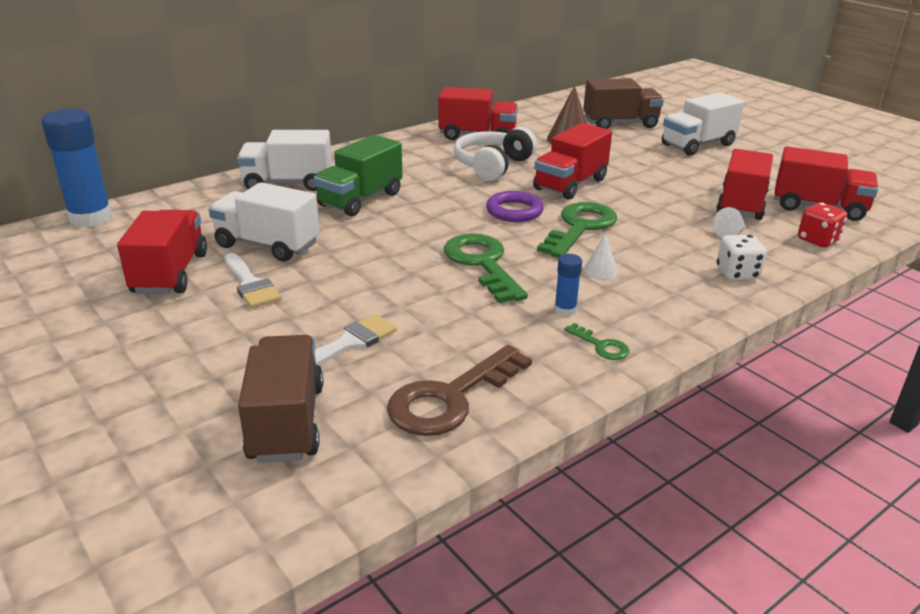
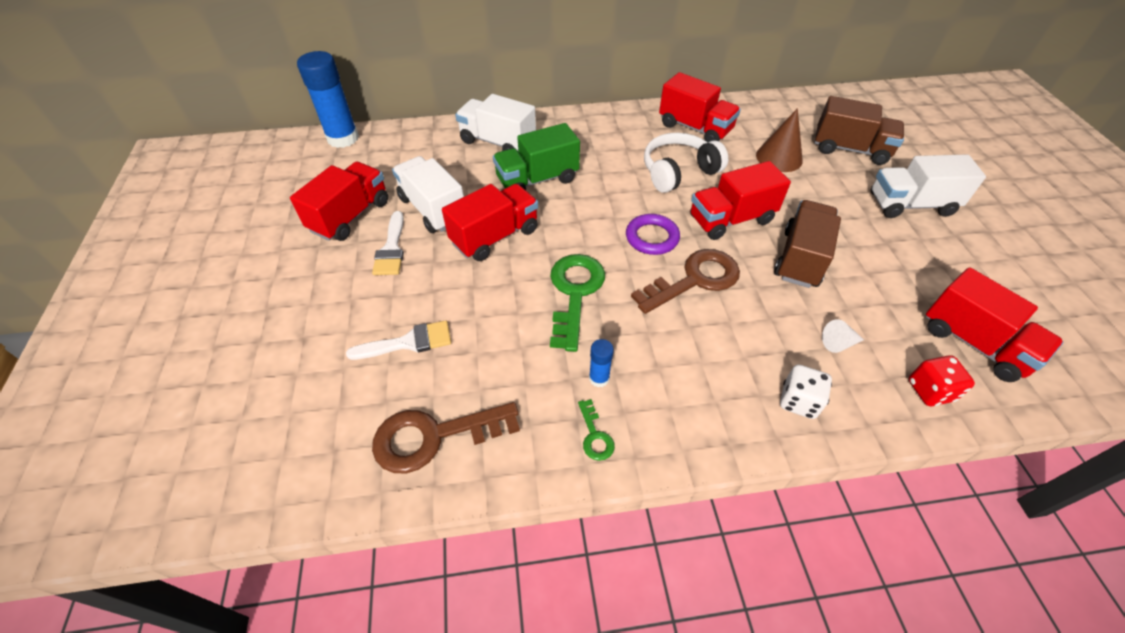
camera: 30 degrees right, 20 degrees up
(286, 422) = (312, 404): brown truck -> brown truck (800, 258)
(580, 227) = (694, 280): green key -> brown key
(600, 270) = (669, 342): white cone -> none
(741, 204) = (886, 307): red truck -> red truck (495, 236)

